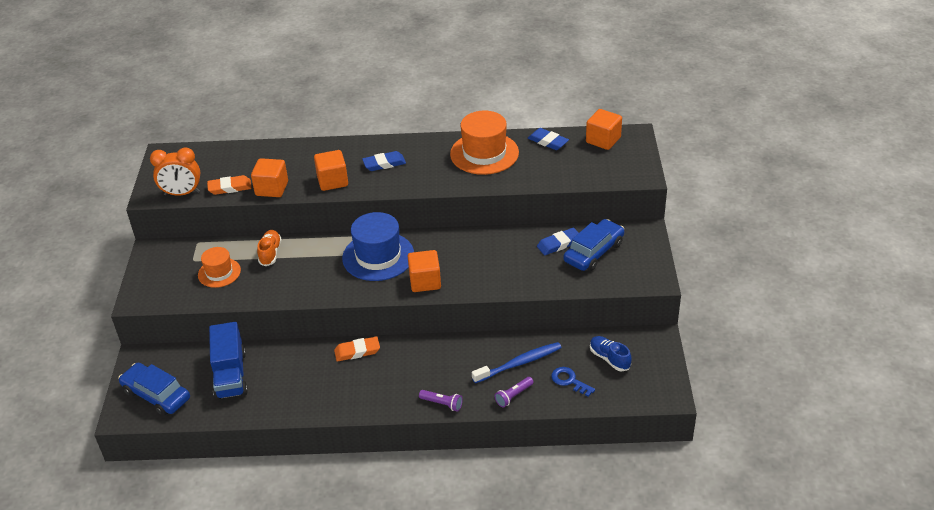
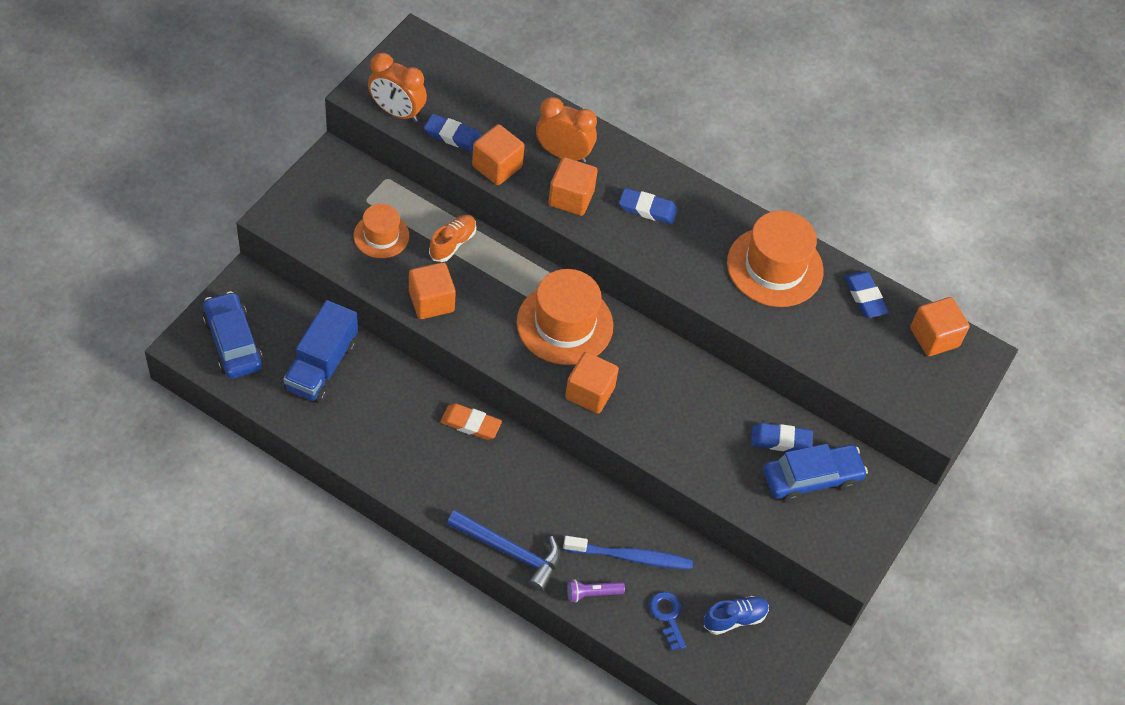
camera: 25 degrees right, 15 degrees up
(230, 187) = (453, 136): orange eraser -> blue eraser
(282, 289) = (431, 301): none -> orange cube
(308, 163) = (563, 154): none -> orange clock
(378, 256) = (564, 324): blue hat -> orange hat
(442, 404) = (510, 551): purple flashlight -> blue hammer
(609, 358) = (735, 619): blue shoe -> blue shoe turned 75 degrees clockwise

